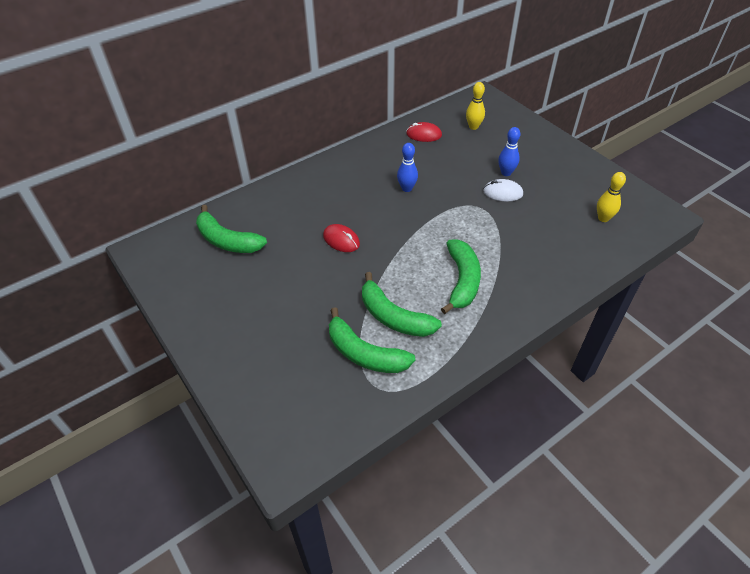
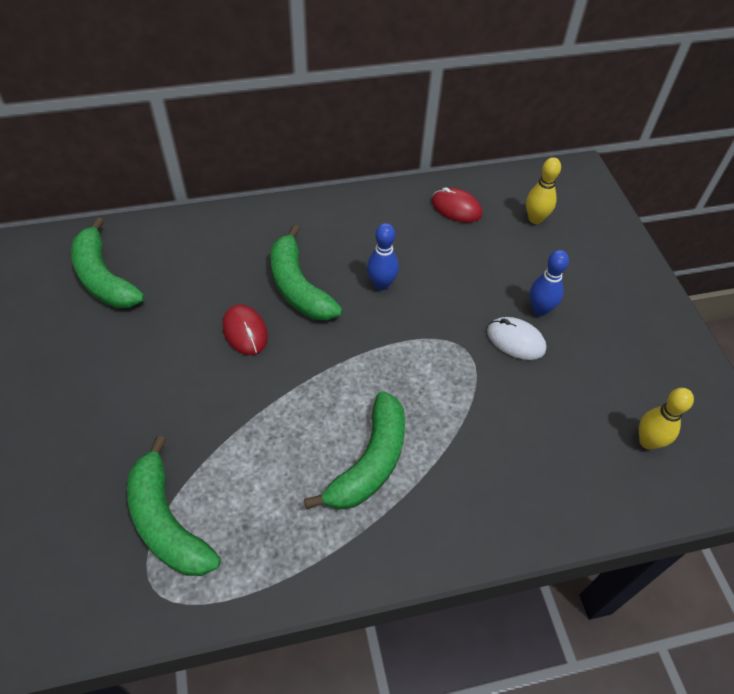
camera: 20 degrees right, 5 degrees up
(393, 317) = (240, 480): green banana -> green banana (298, 287)

